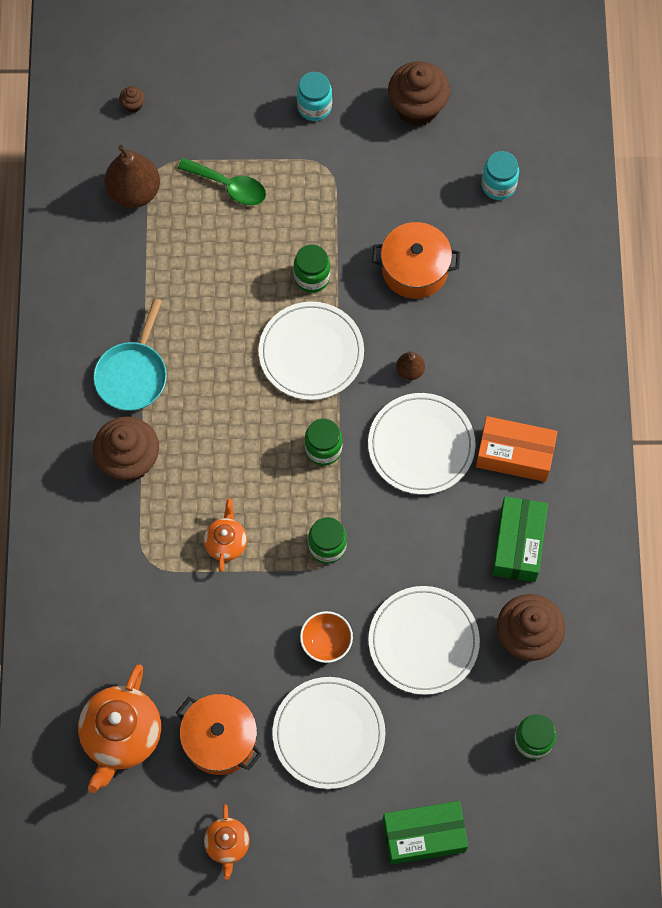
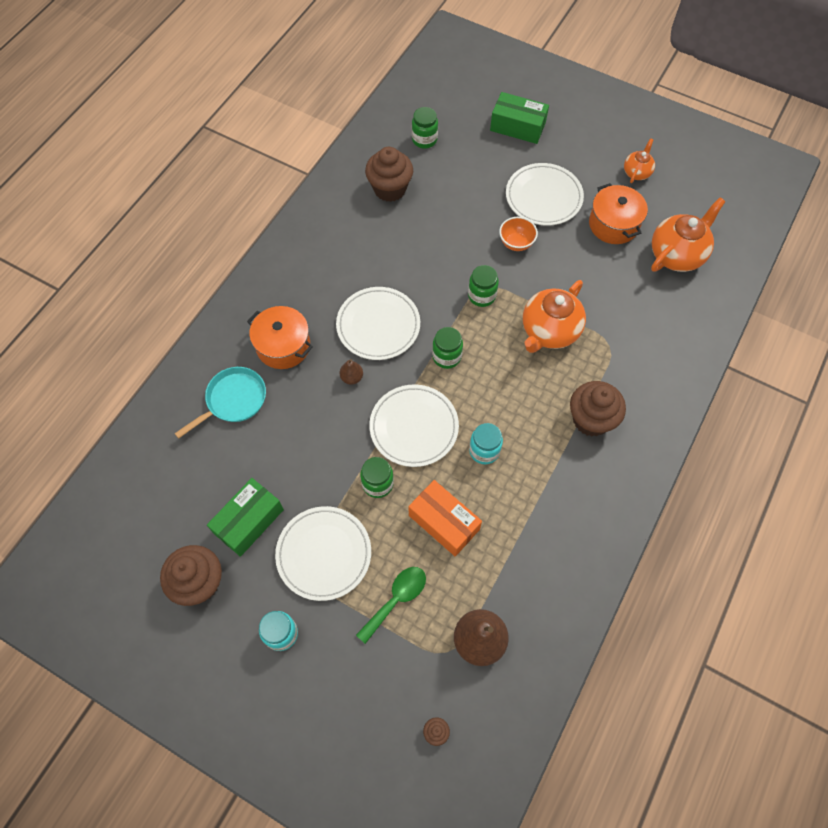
camera: 150 degrees left, 5 degrees down
(133, 374) = (557, 482): turquoise pan -> turquoise pan (233, 400)
(226, 542) = (549, 331): orange teapot -> orange teapot, size x1.84
(229, 186) = (396, 599): green spoon -> green spoon turned 75 degrees clockwise
(414, 269) = (297, 448): orange pot -> orange pot (283, 346)
(423, 641) = (454, 215): white plate -> white plate (324, 554)
(498, 185) = (188, 479): turquoise jar -> turquoise jar (484, 451)
(514, 455) = (321, 289): orange box -> orange box (444, 522)
(518, 544) = (358, 238): green box -> green box (249, 521)

